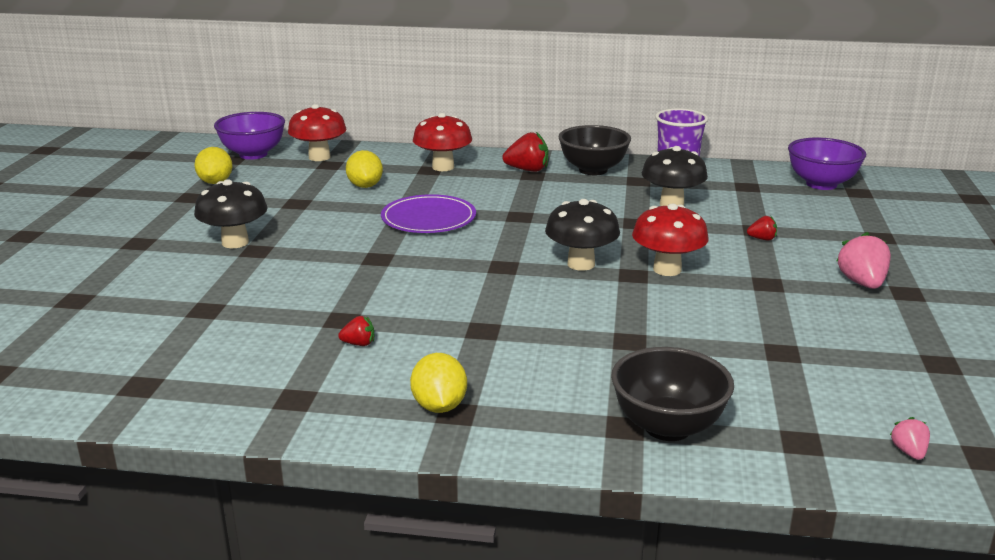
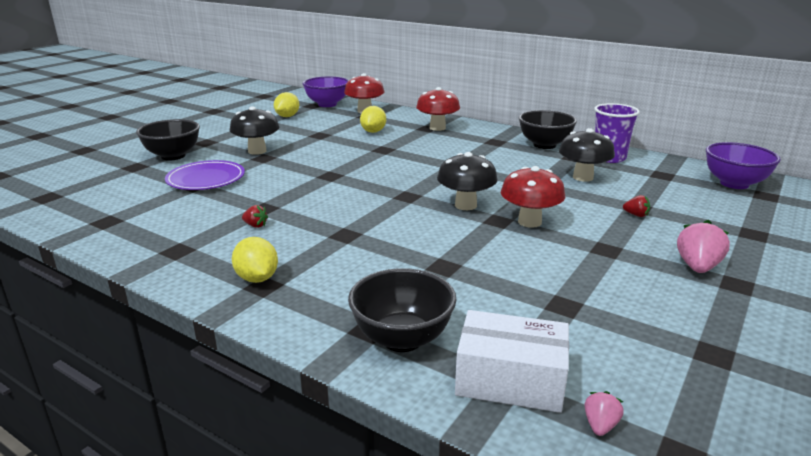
camera: 25 degrees right, 0 degrees up
(115, 273) = (173, 156): none -> black bowl
(428, 218) = (391, 157): purple plate -> purple plate (206, 179)
(439, 406) = (257, 278): yellow lemon -> yellow lemon turned 45 degrees counterclockwise
(527, 170) = (495, 138): red strawberry -> none
(802, 436) = (510, 380): none -> white box

